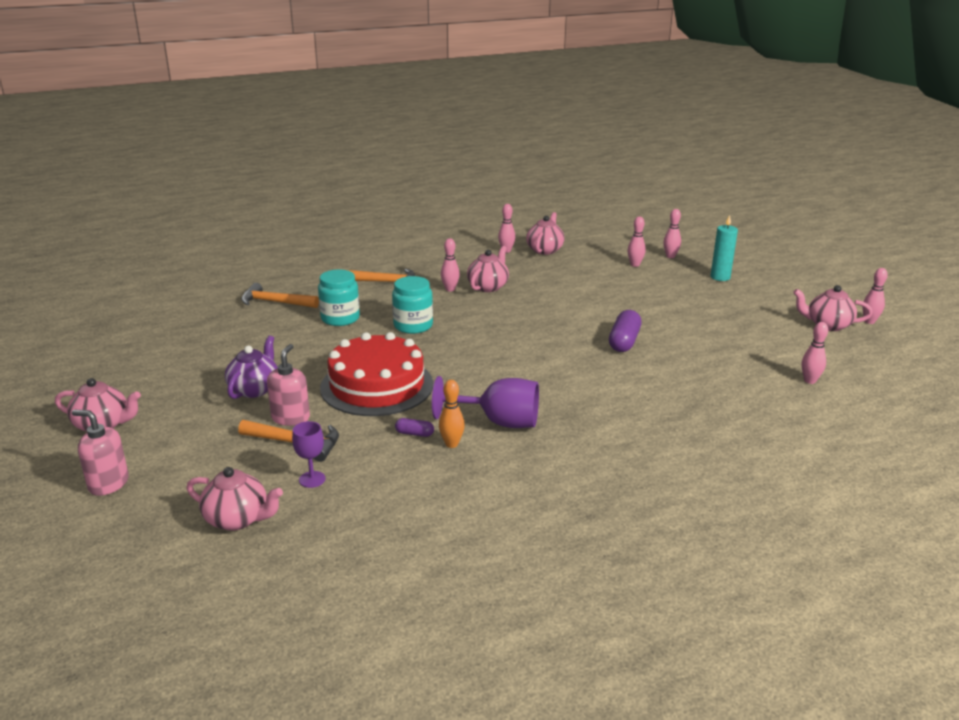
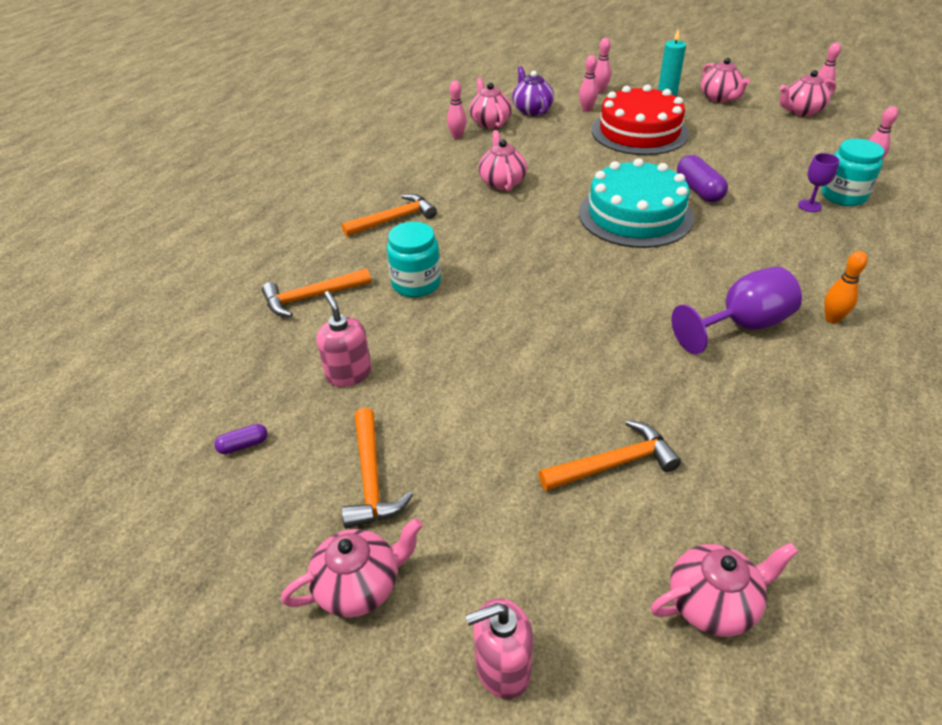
camera: 35 degrees left, 15 degrees up
(173, 390) = (371, 478): none -> orange hammer
(254, 389) = (464, 421): purple teapot -> purple teapot (532, 110)
(291, 418) = (559, 435): pink soap dispenser -> pink soap dispenser (349, 373)
(312, 479) = (699, 498): purple goblet -> purple goblet (809, 206)
(377, 385) = (578, 345): red cake -> red cake (639, 132)
(413, 326) = (502, 257): turquoise jar -> turquoise jar (843, 196)
(414, 433) = (698, 381): purple capsule -> purple capsule (243, 445)
(450, 289) = (472, 200): pink bowling pin -> none
(451, 444) = (745, 373): orange bowling pin -> orange bowling pin (832, 319)
(545, 337) = (635, 215): none -> turquoise cake
(767, 292) = (719, 98): none -> pink teapot

